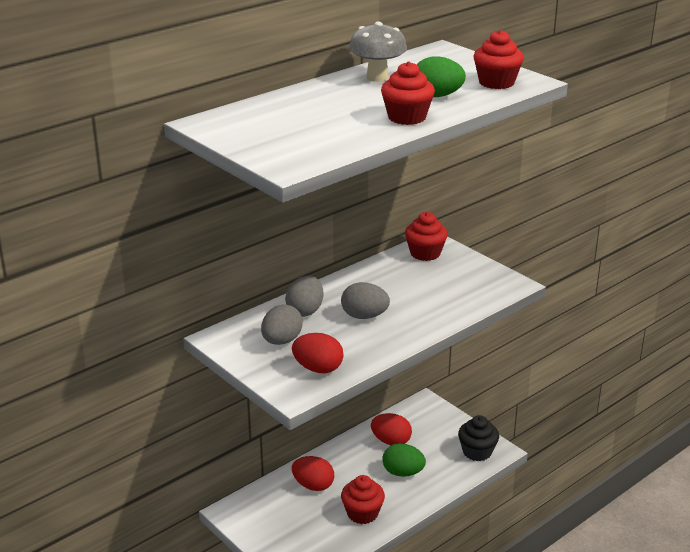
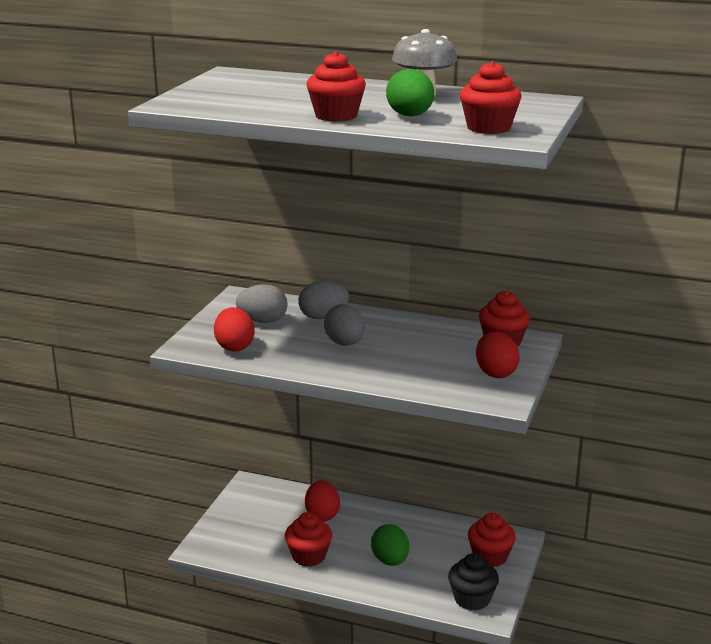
camera: 60 degrees right, 5 degrees down
(391, 441) = (430, 537): red egg -> red egg (495, 373)
(436, 423) = (490, 556): none -> red cupcake

